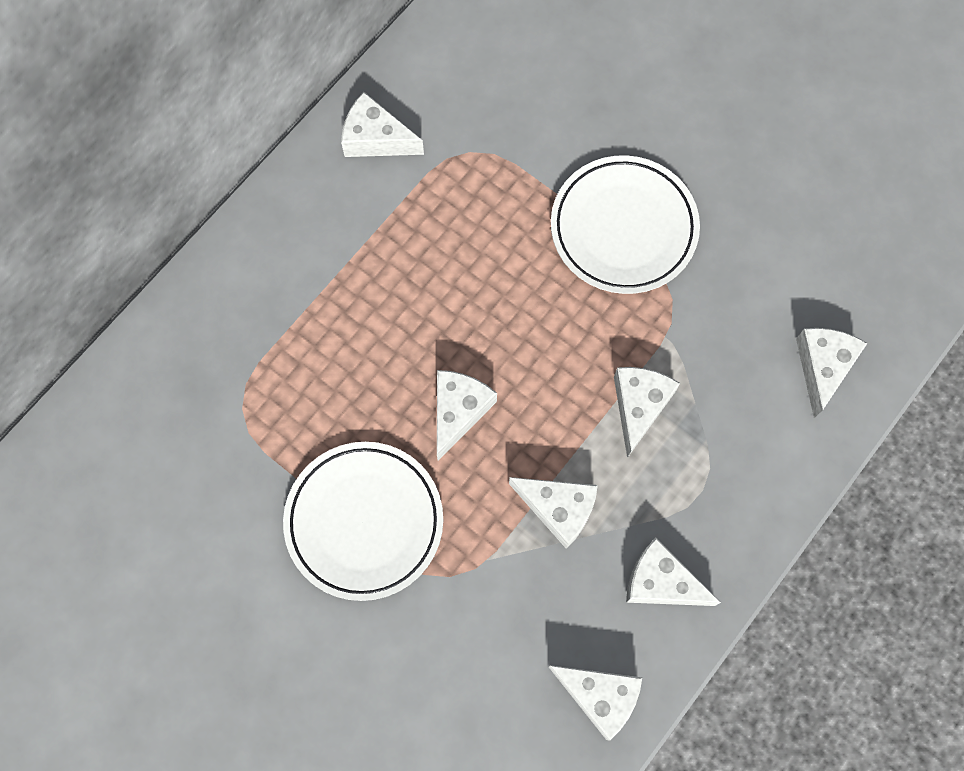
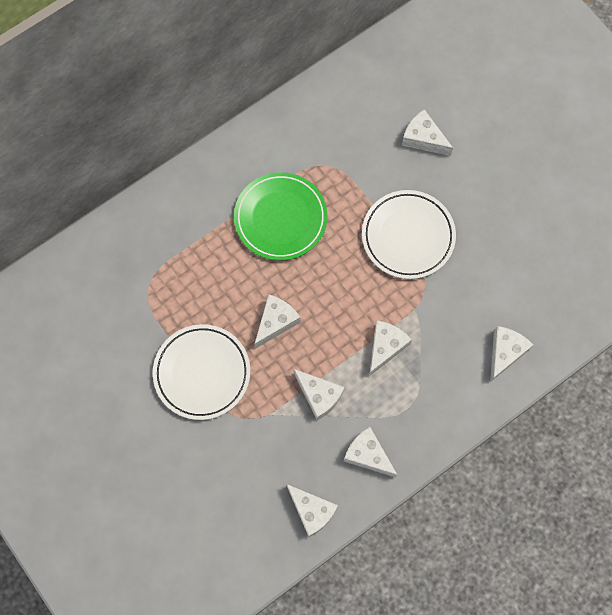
camera: 15 degrees right, 0 degrees up
(376, 138) = (272, 143): white cheese -> white cheese (423, 138)
(421, 249) = (280, 218): none -> green plate

